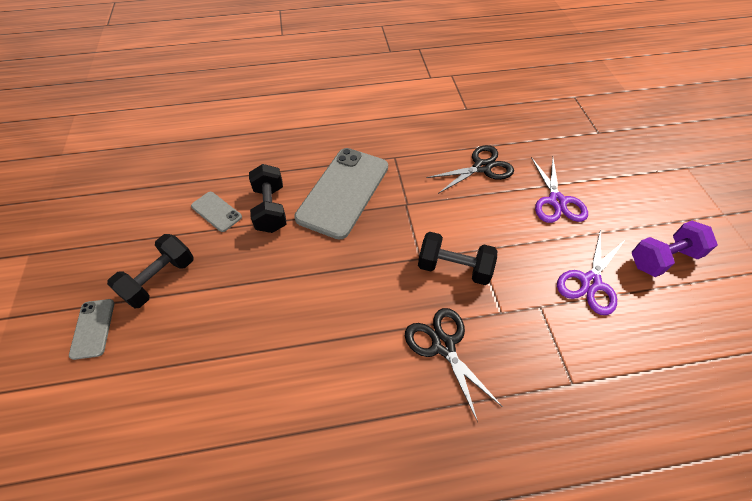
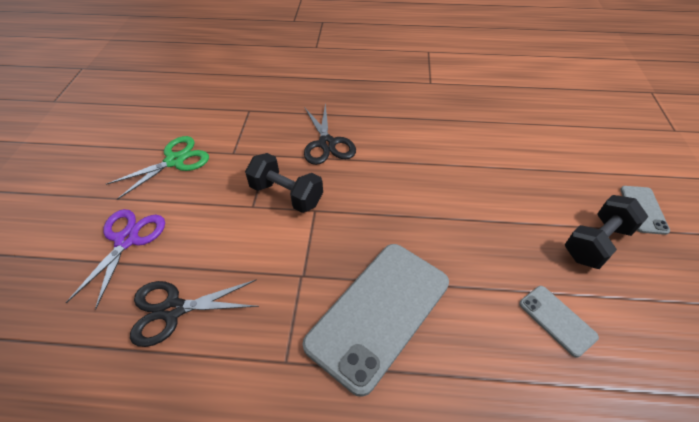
camera: 165 degrees left, 5 degrees down
(270, 209) = (481, 307): black dumbbell -> none
(590, 282) = (175, 161): purple scissors -> green scissors
(663, 258) = (92, 166): purple dumbbell -> none

